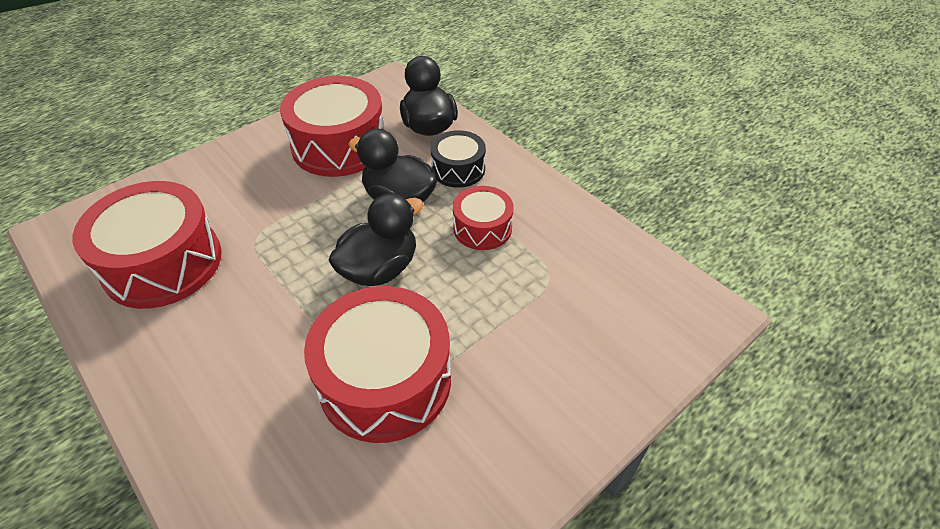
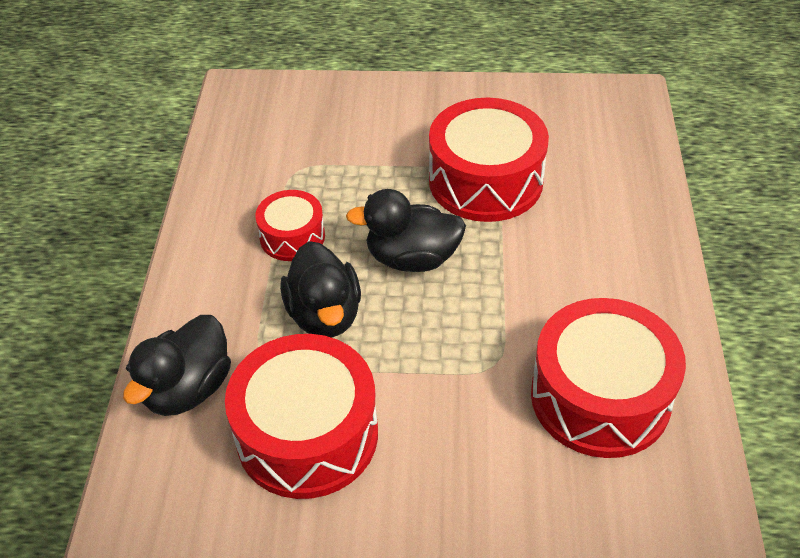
camera: 135 degrees left, 0 degrees up
(458, 169) = (234, 309): black drum -> none

